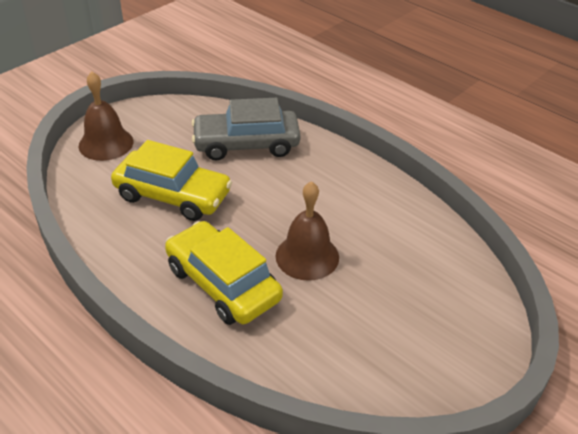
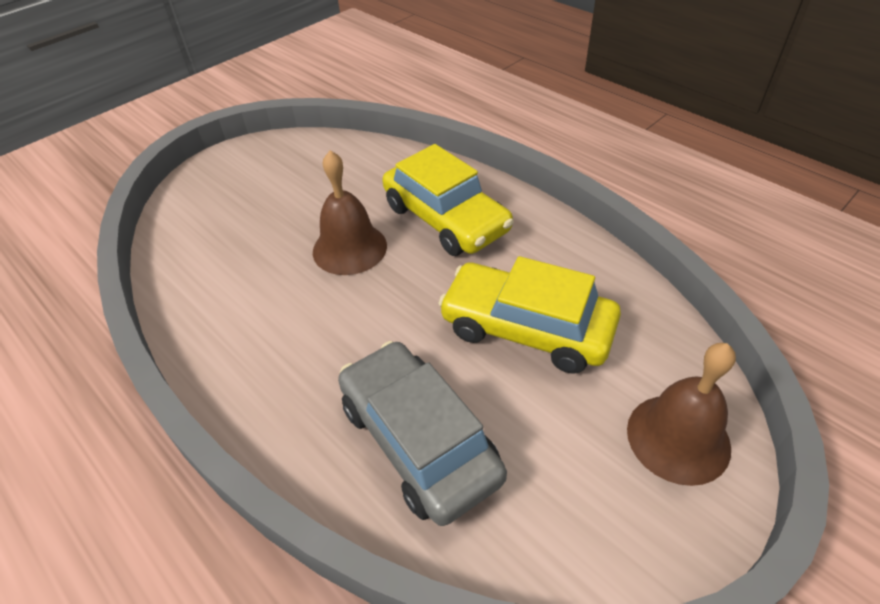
camera: 175 degrees left, 5 degrees up
(246, 144) = (419, 440): grey car -> grey car turned 120 degrees counterclockwise

